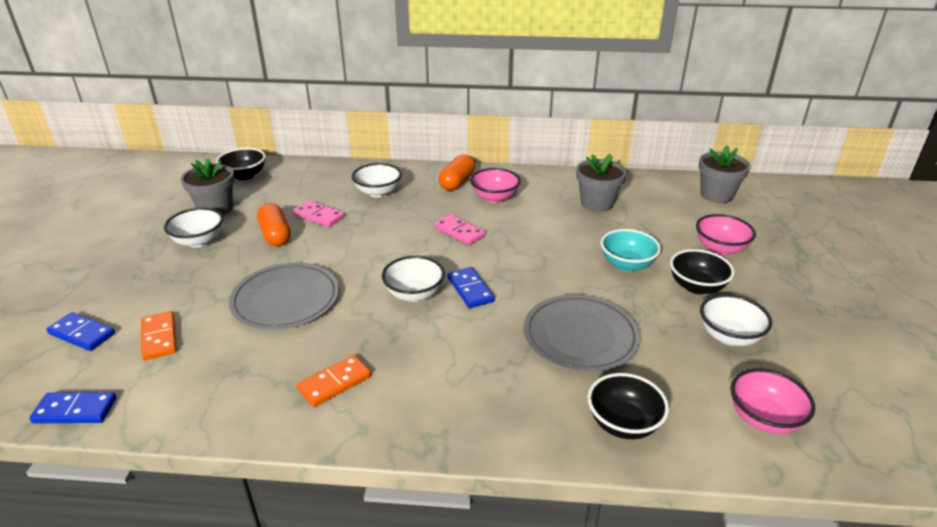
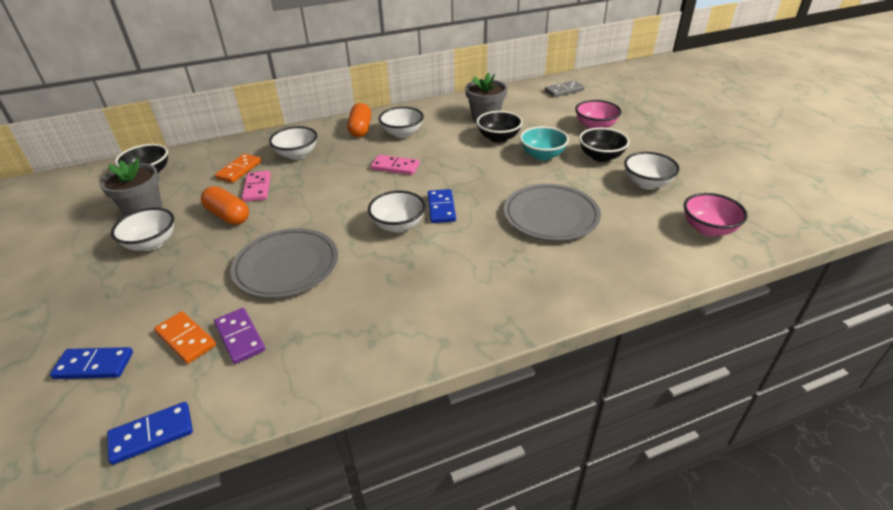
camera: 25 degrees left, 5 degrees up
(199, 353) = (240, 337): none -> purple domino
(319, 216) = (257, 188): pink domino -> pink domino turned 75 degrees clockwise
(335, 383) = (390, 316): orange domino -> orange domino (239, 170)
(470, 289) = (441, 208): blue domino -> blue domino turned 45 degrees clockwise
(494, 198) = (402, 133): pink bowl -> white bowl
(623, 423) = (627, 264): black bowl -> black bowl (498, 138)
(716, 195) = (564, 91): grey flower pot -> grey domino

